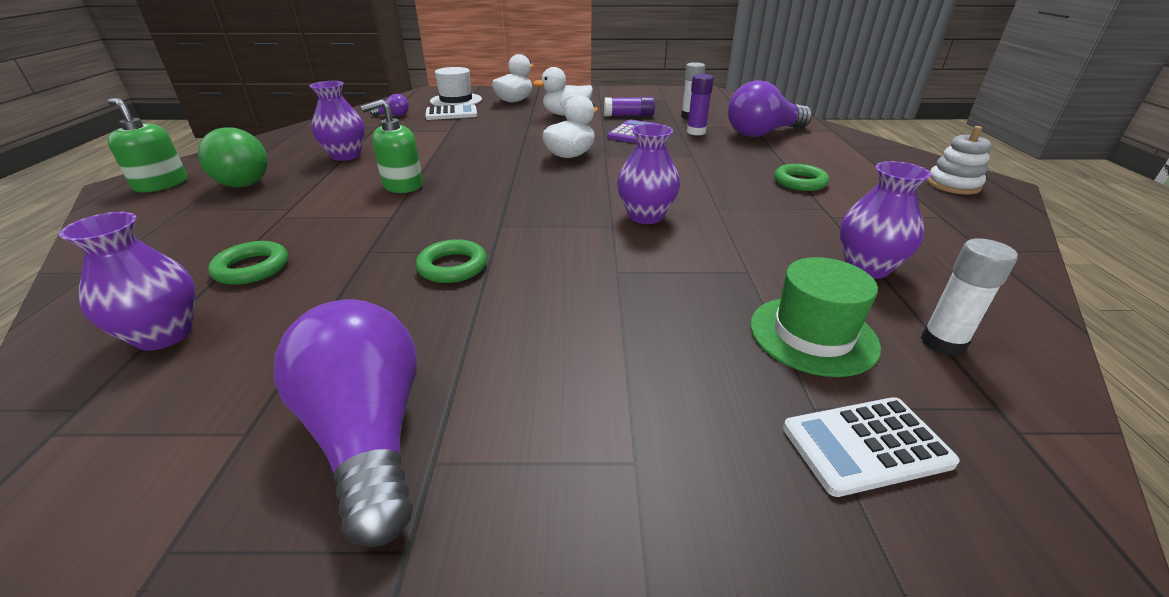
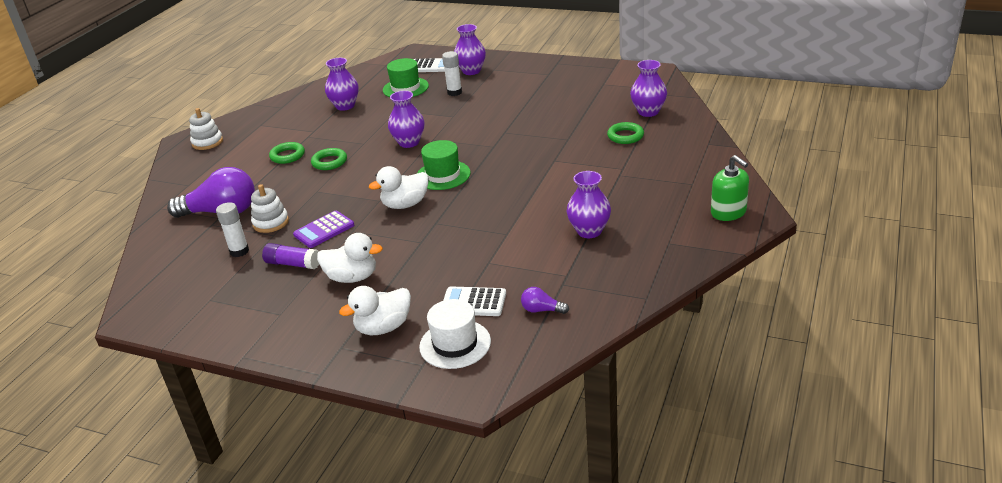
camera: 155 degrees left, 0 degrees up
(244, 185) = (661, 203): green ball -> none
(369, 435) = (566, 80): purple light bulb -> none
(403, 185) = (544, 187): green soap dispenser -> none
(452, 266) = (526, 126): green ring -> green ring (329, 162)
(550, 183) = (443, 175): none -> green hat
(696, 132) = (271, 222): purple glue stick -> white stacking toy
(704, 439) = (471, 71): none -> purple vase
(942, 343) = (367, 82): white glue stick -> white glue stick (454, 92)

